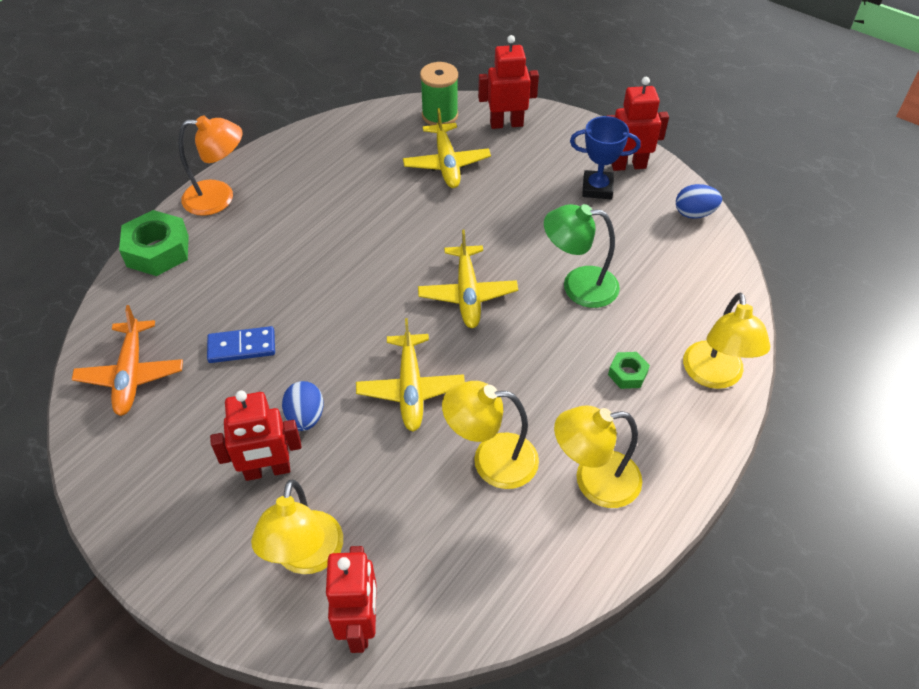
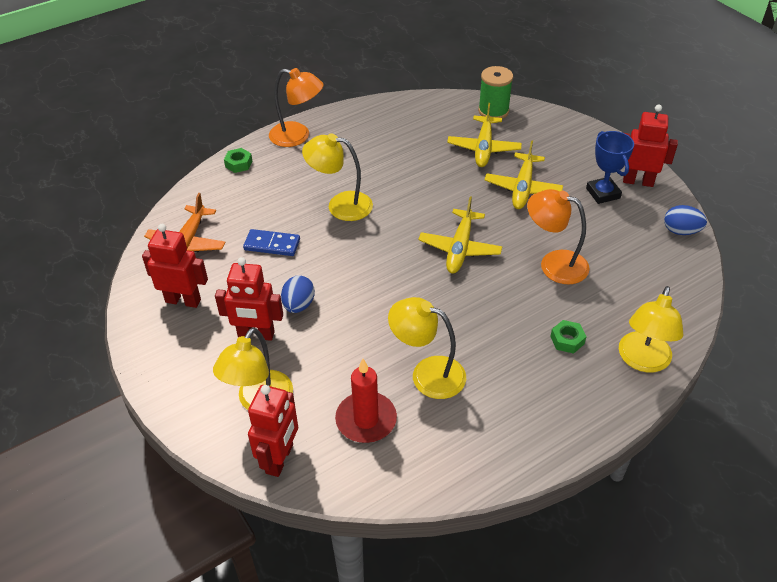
camera: 20 degrees right, 5 degrees down
(158, 251) = (239, 164): green nut -> green nut, size x0.52
(410, 388) = (386, 306): yellow plane -> yellow plane (522, 188)
(443, 540) = (366, 420): none -> red candle
(506, 124) = (546, 128): red robot -> red robot (183, 300)
(578, 286) = (554, 264): green lamp -> orange lamp
(594, 481) = (504, 412): yellow lamp -> yellow lamp (340, 205)
(597, 188) = (603, 193): blue trophy -> blue trophy turned 45 degrees clockwise

